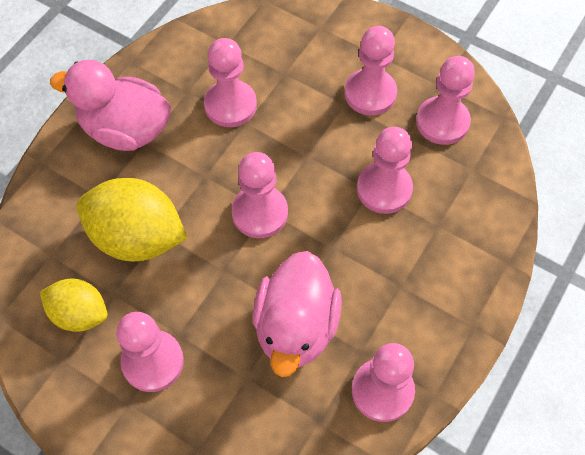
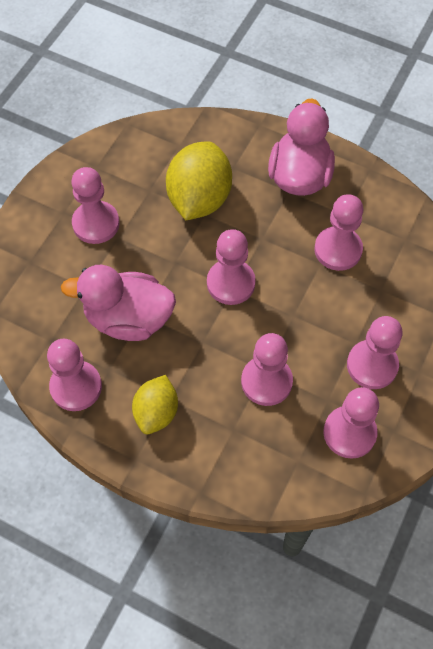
camera: 85 degrees right, 0 degrees up
(80, 313) = (132, 172): yellow lemon -> yellow lemon (156, 412)

